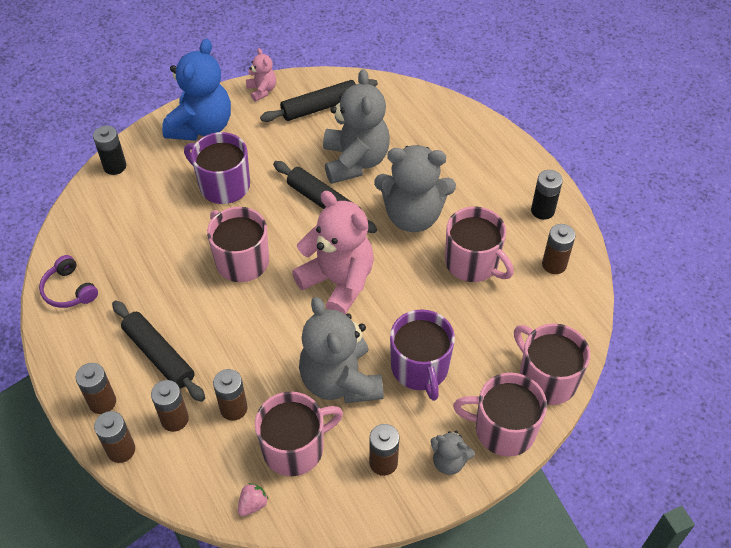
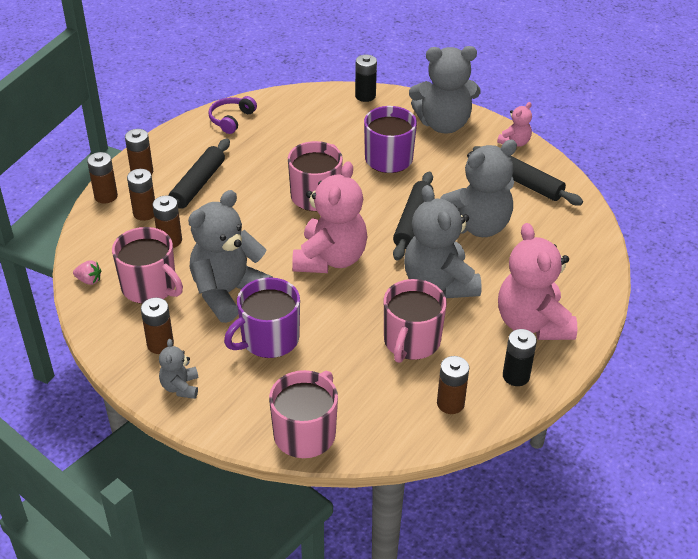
camera: 65 degrees right, 10 degrees down
(201, 127) = (443, 124): blue teddy bear -> grey teddy bear
(490, 175) = (532, 323): none -> pink teddy bear
(503, 429) = (232, 416): pink mug -> none

